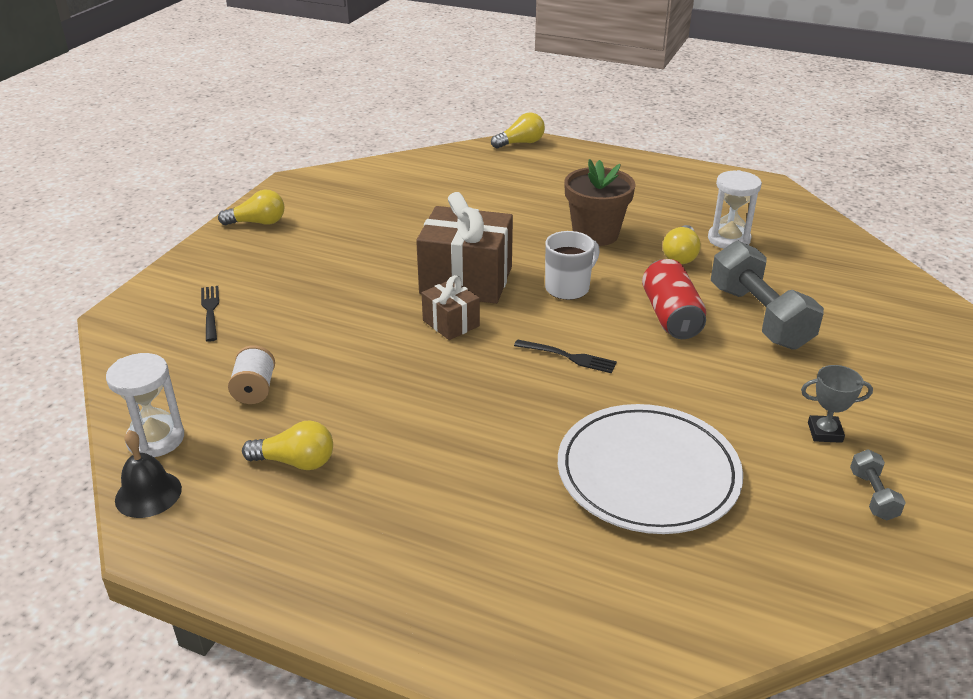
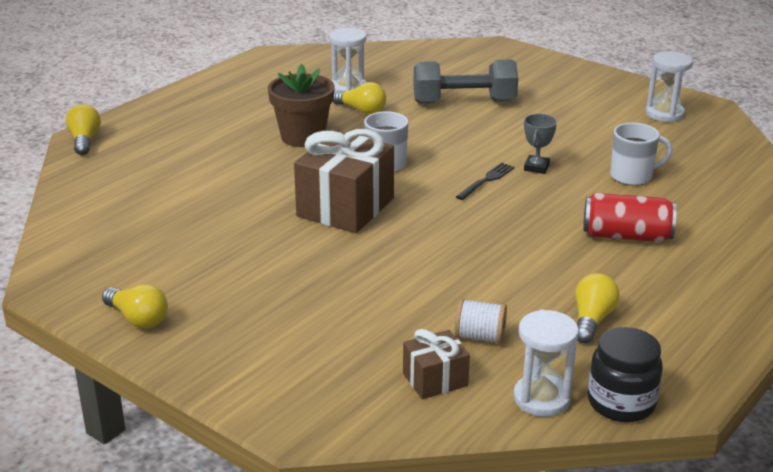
camera: 75 degrees left, 5 degrees down
(148, 494) = (621, 403): black bell -> black jar
(210, 311) = (322, 359): black fork -> none
(258, 223) = (138, 319): yellow light bulb -> yellow light bulb turned 120 degrees clockwise
(451, 323) = (414, 224): brown gift -> brown gift (435, 379)
(648, 473) = (632, 176): white plate -> white mug
(671, 316) = (448, 132): red can -> red can (626, 236)
(825, 432) = (603, 112): grey trophy -> grey trophy (536, 167)
(873, 495) = (664, 114): grey dumbbell -> white hourglass

